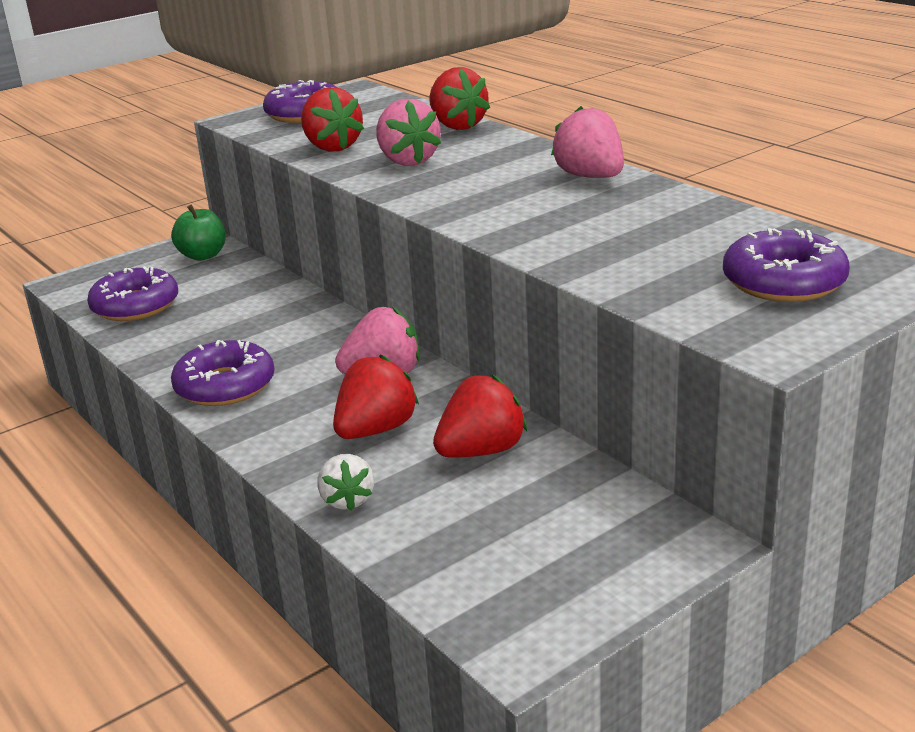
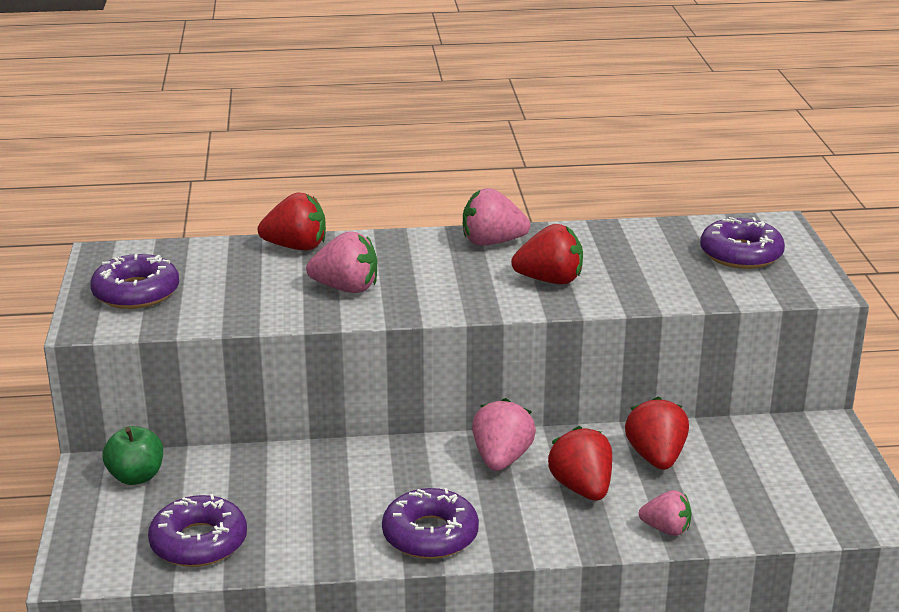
camera: 60 degrees left, 0 degrees up
(332, 147) = (255, 306): red strawberry -> red strawberry (550, 280)
(347, 500) = (666, 529): white strawberry -> pink strawberry

